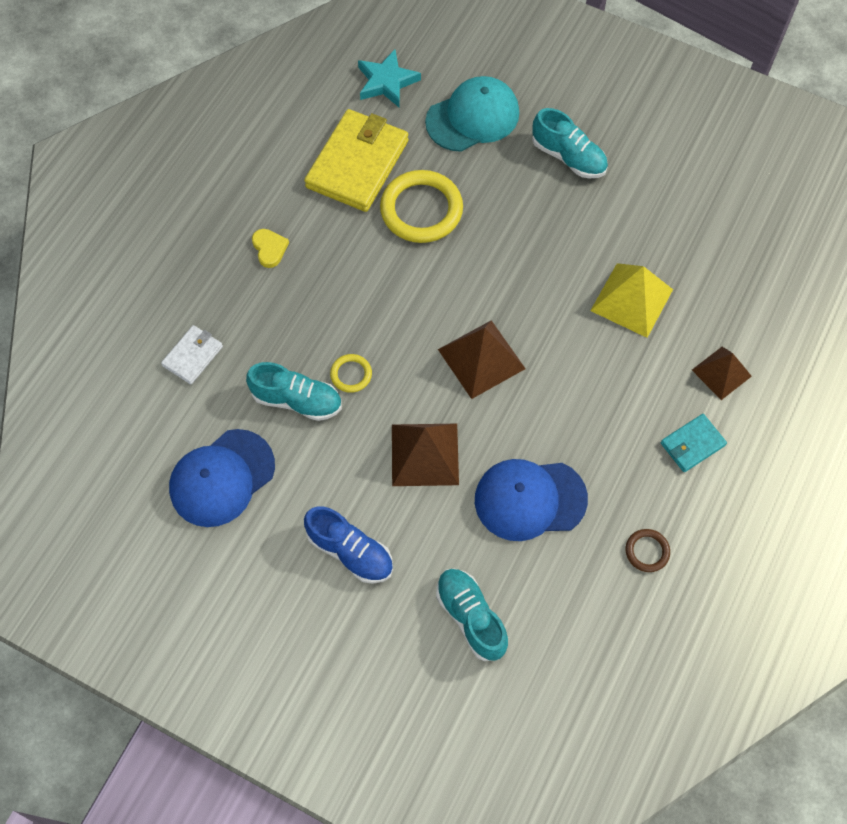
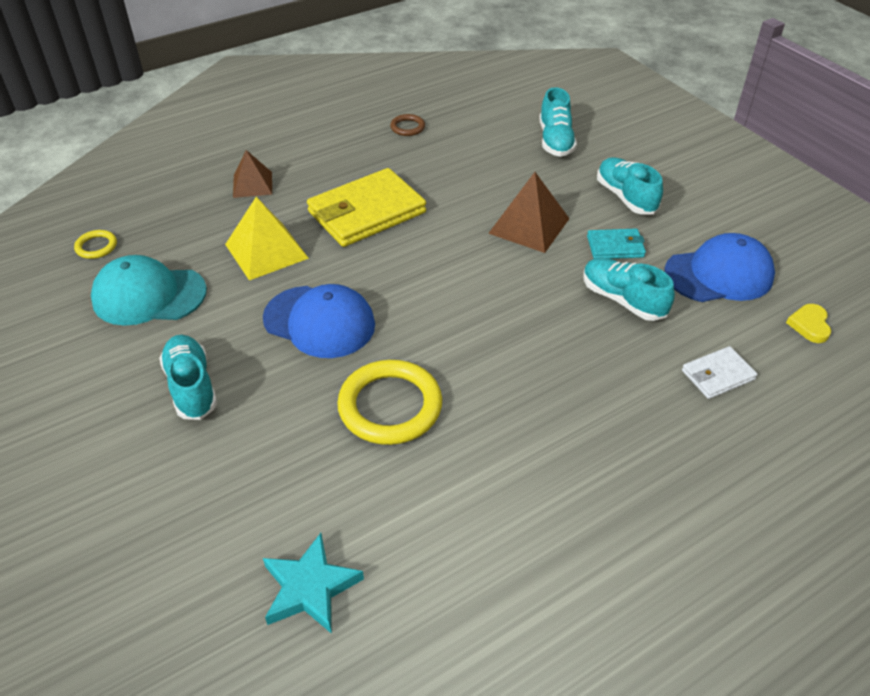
camera: 150 degrees left, 20 degrees down
(269, 249) = (587, 442): yellow heart -> yellow heart (809, 325)
(350, 551) = (626, 197): blue shoe -> turquoise shoe
(351, 374) = (560, 298): yellow ring -> yellow ring (96, 246)
(357, 164) = (425, 492): yellow wallet -> yellow wallet (366, 212)
(473, 117) = (247, 481): turquoise cap -> turquoise cap (149, 295)
(481, 359) = (433, 264): brown pyramid -> none
(530, 499) = (466, 175): blue cap -> blue cap (319, 322)
(692, 444) = (320, 159): turquoise wallet -> turquoise wallet (615, 247)

